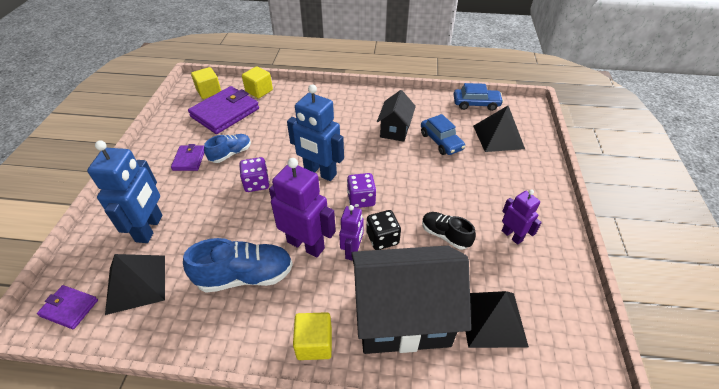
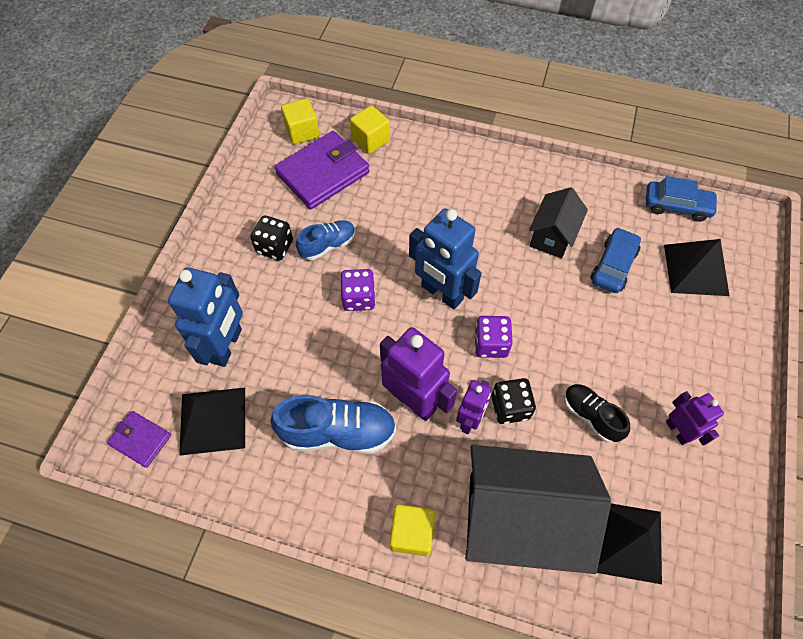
camera: 10 degrees right, 15 degrees up
(189, 160) = (275, 247): purple wallet -> black dice
(441, 141) = (613, 266): blue car -> blue car turned 135 degrees counterclockwise

